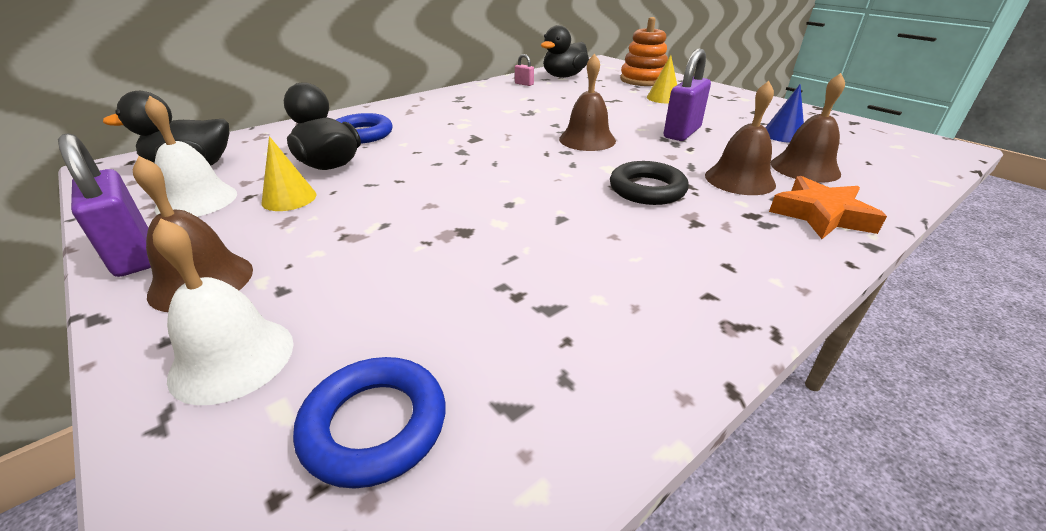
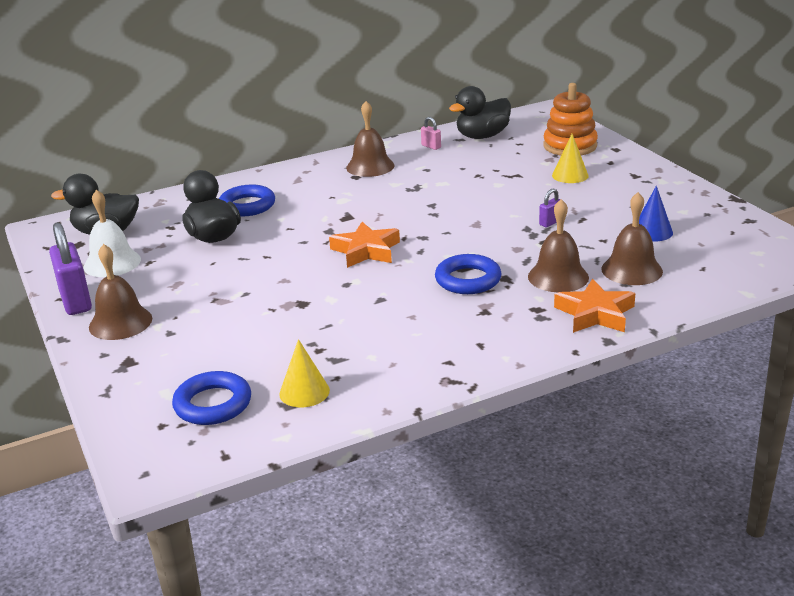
camera: 15 degrees right, 5 degrees down
(232, 358) = (141, 367): white bell -> none
(289, 198) = (179, 266): yellow cone -> yellow cone (304, 392)
(513, 167) = (366, 251): none -> orange star
(587, 140) = (451, 225): brown bell -> brown bell (370, 166)
(647, 189) = (468, 280): black ring -> blue ring
(682, 133) = (550, 222): purple padlock -> purple padlock, size x0.47

